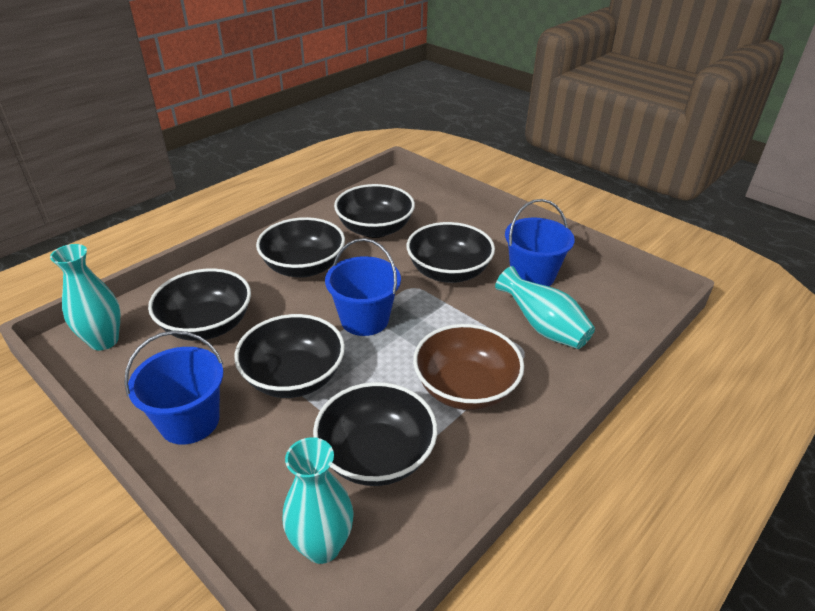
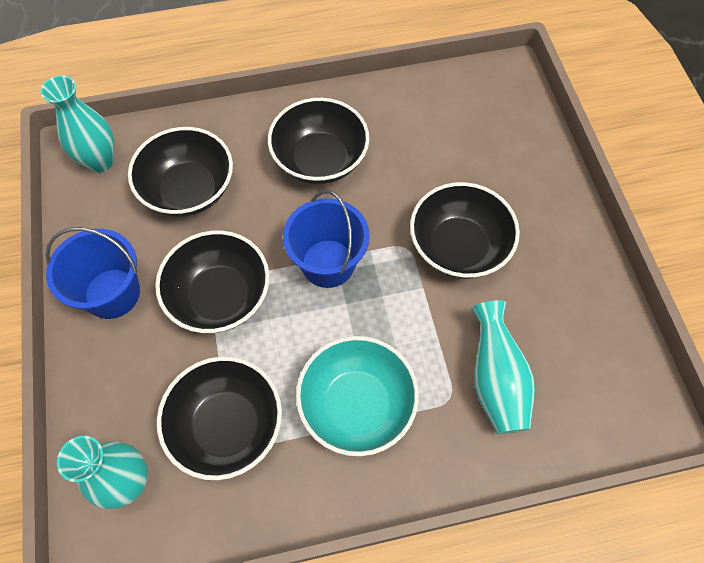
camera: 35 degrees right, 25 degrees up
(375, 229) = (429, 141): black bowl -> none
(465, 388) = (357, 405): brown bowl -> turquoise bowl
(532, 275) = (546, 303): blue bucket -> none

